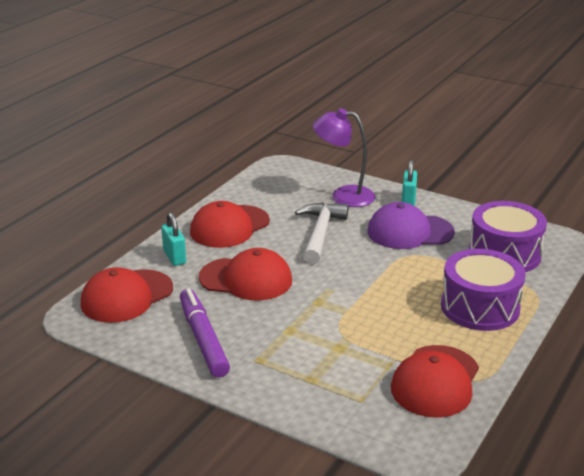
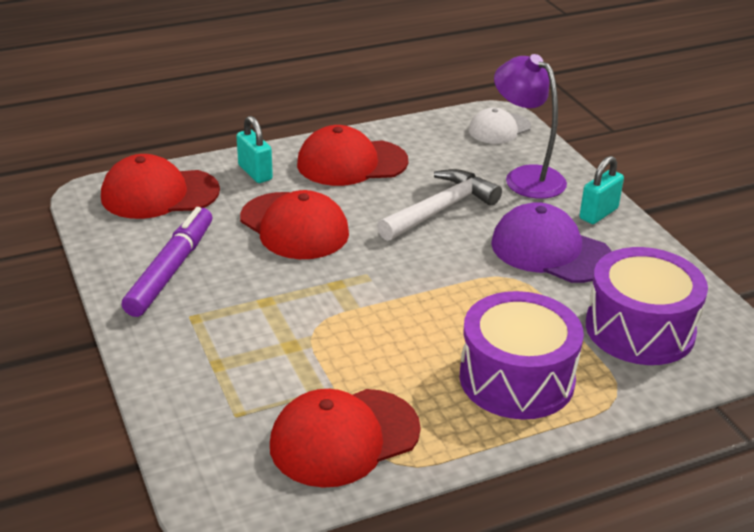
camera: 35 degrees right, 5 degrees up
(174, 257) = (255, 173): turquoise padlock -> turquoise padlock turned 45 degrees counterclockwise
(291, 173) = (499, 129): none -> white cap

